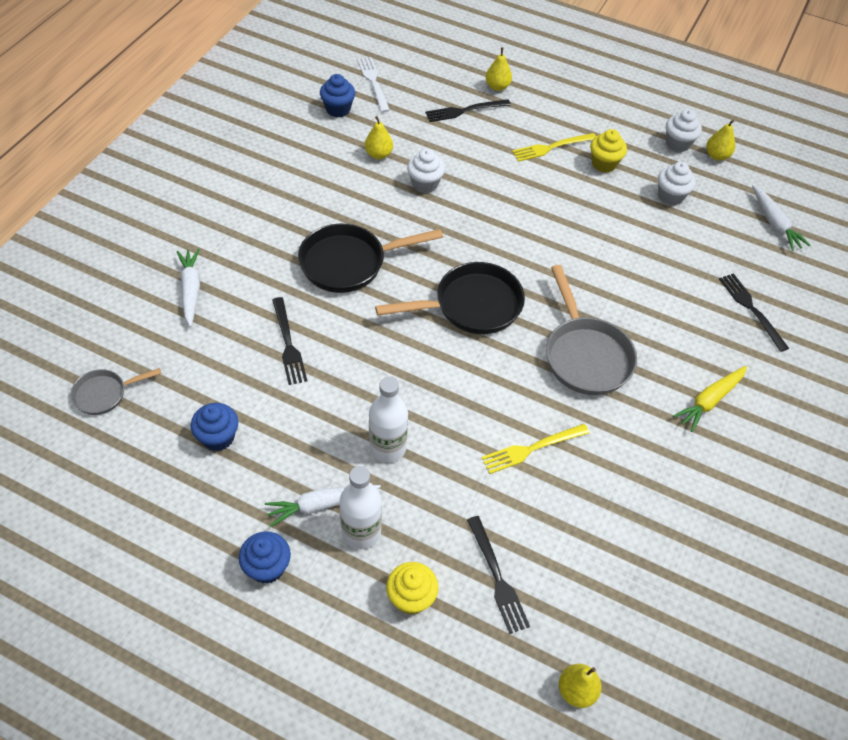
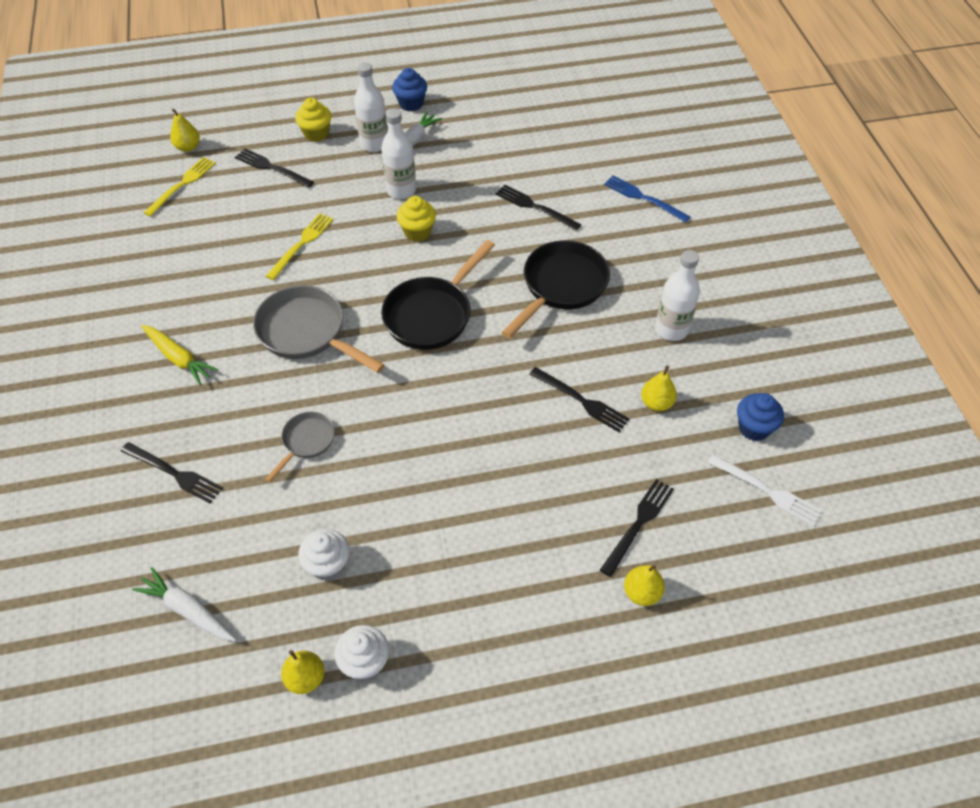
camera: 145 degrees right, 0 degrees up
(104, 394) = (606, 118): grey pan -> grey pan (306, 442)
(191, 290) = (643, 198): white carrot -> blue fork
(218, 437) = (511, 137): blue cupcake -> none
(310, 186) = (671, 329): none -> white bottle
(425, 184) = (581, 401): white cupcake -> black fork
(551, 147) = (504, 540): yellow fork -> yellow fork (182, 185)
(604, 164) = (431, 559): yellow cupcake -> yellow cupcake (417, 232)
(709, 401) = (179, 358): yellow carrot -> yellow carrot turned 120 degrees clockwise

